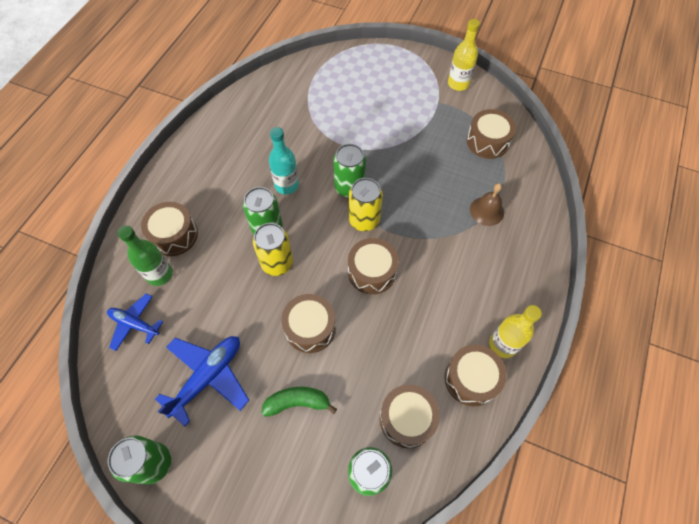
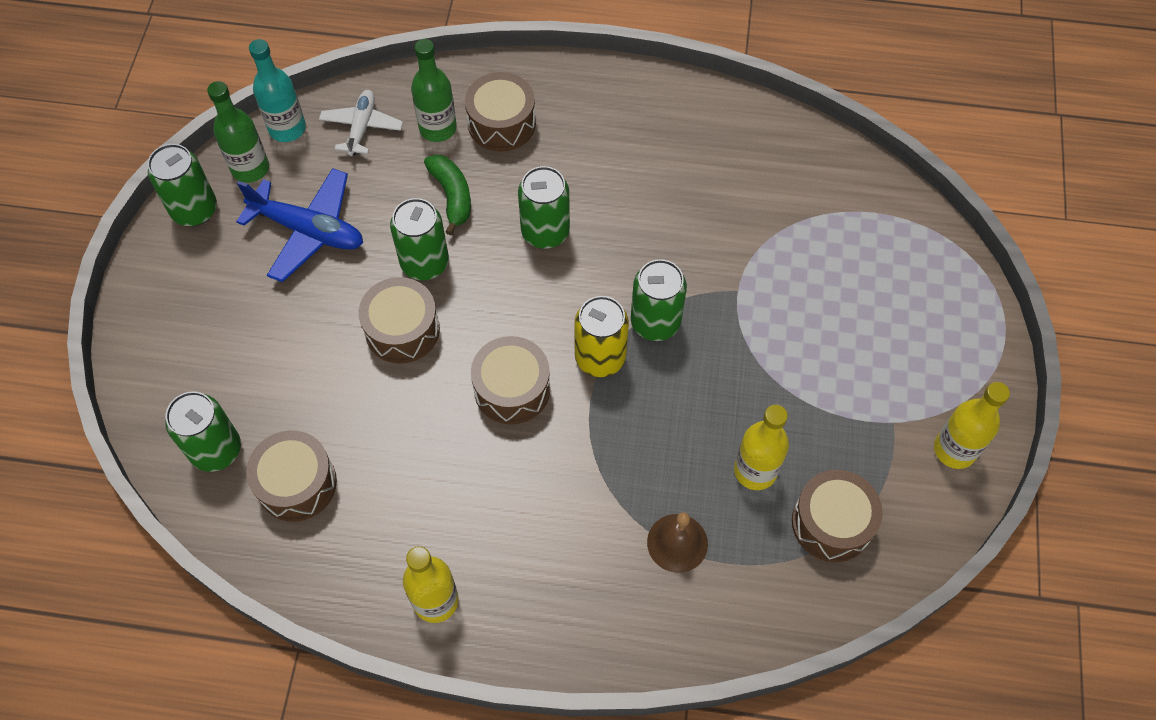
camera: 75 degrees right, 0 degrees up
(134, 412) = (250, 168): none -> green bottle
(135, 324) = (362, 127): blue plane -> white plane
(264, 304) = (425, 263): none -> green can
(277, 263) = (492, 261): yellow can -> none
(286, 185) = (630, 235): turquoise bottle -> turquoise bottle (287, 128)
(297, 402) = (294, 342): green banana -> green banana (452, 196)
(452, 165) = (755, 471): none -> yellow bottle
(471, 379) = (371, 561): brown drum -> none

